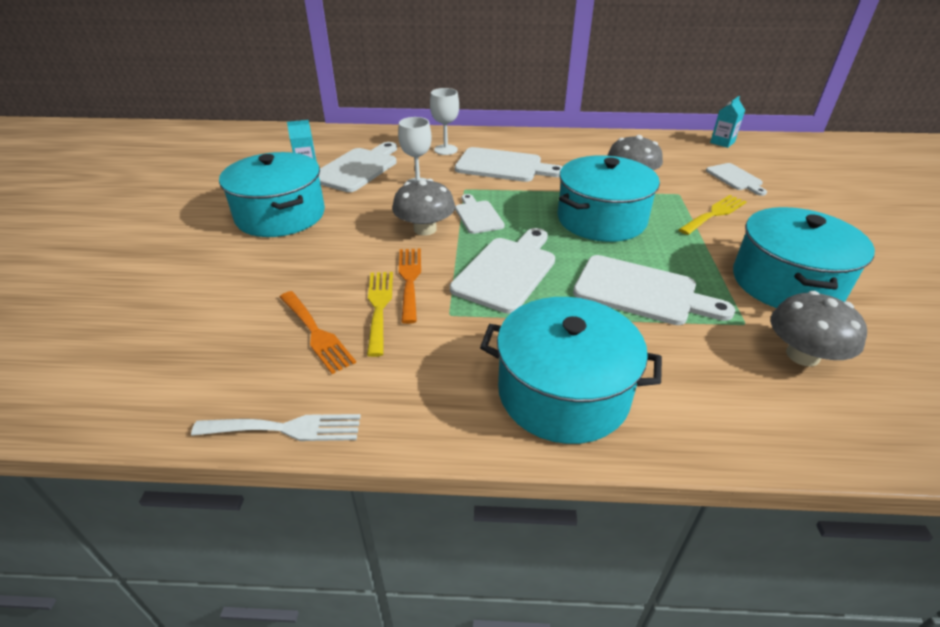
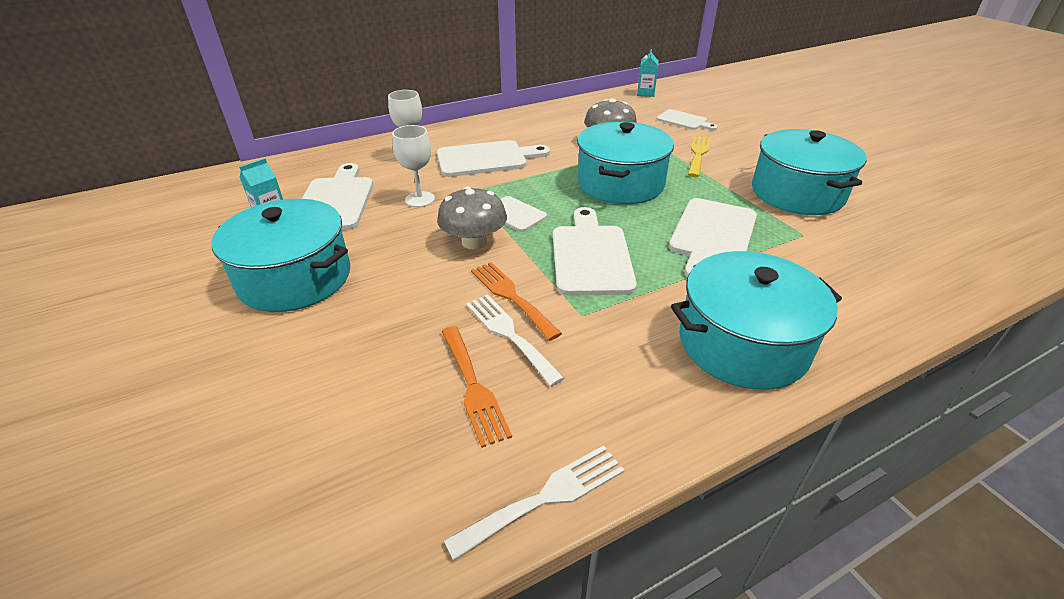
camera: 30 degrees left, 0 degrees up
(316, 333) = (473, 387): orange fork -> orange fork turned 45 degrees clockwise
(379, 307) = (509, 334): yellow fork -> white fork
(641, 291) = (712, 235): white cutting board -> white cutting board turned 120 degrees clockwise
(802, 355) = (859, 244): grey mushroom -> none

